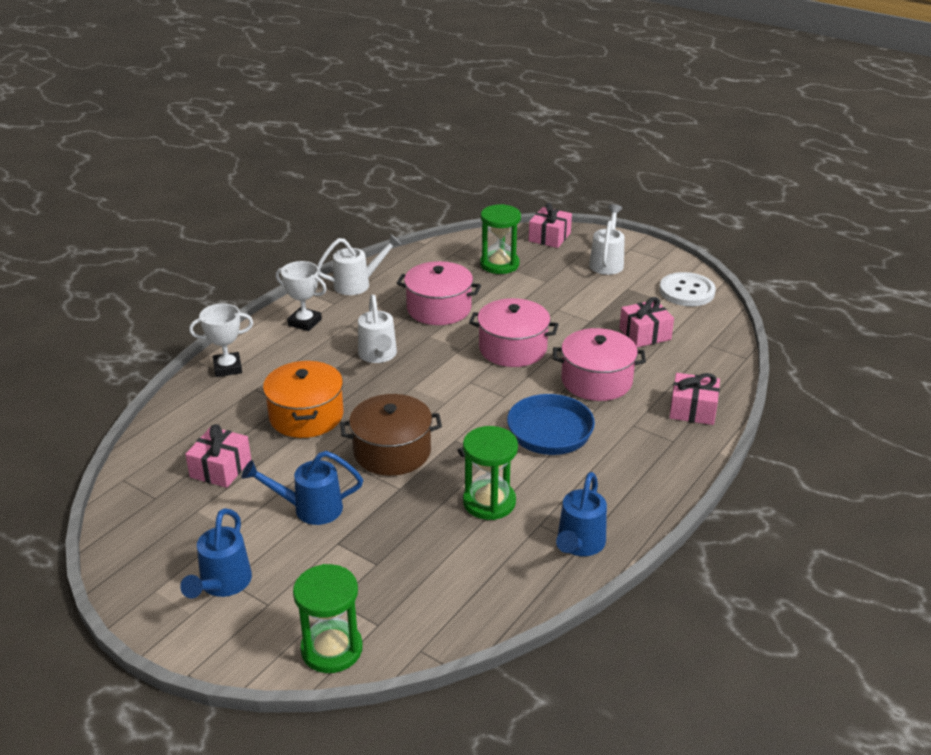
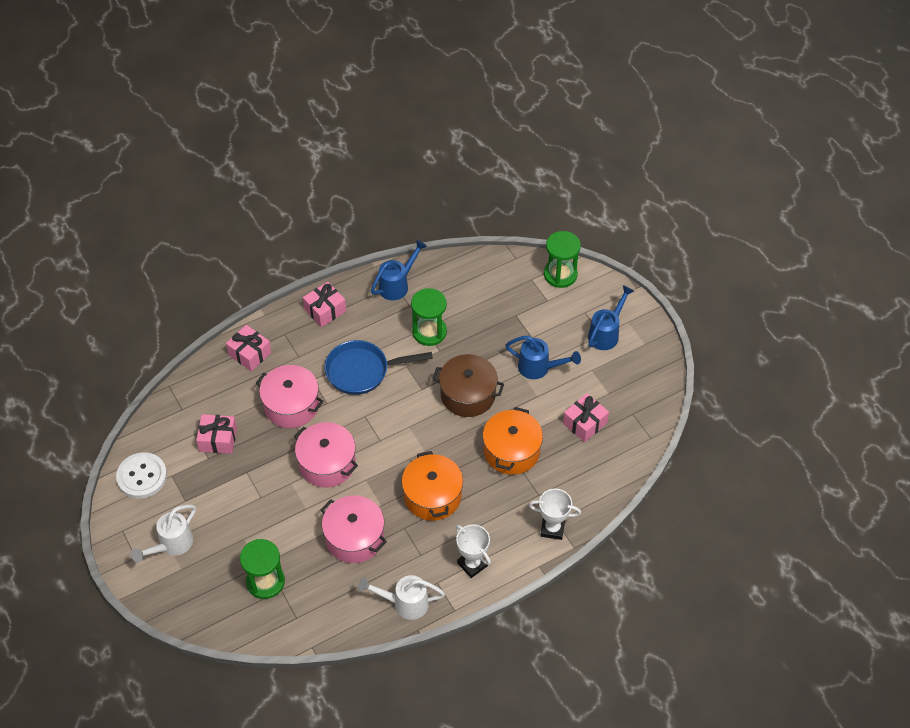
camera: 155 degrees left, 20 degrees up
(378, 356) = (432, 496): white watering can -> orange pot
(549, 237) = (191, 608): pink gift -> pink gift (325, 310)

